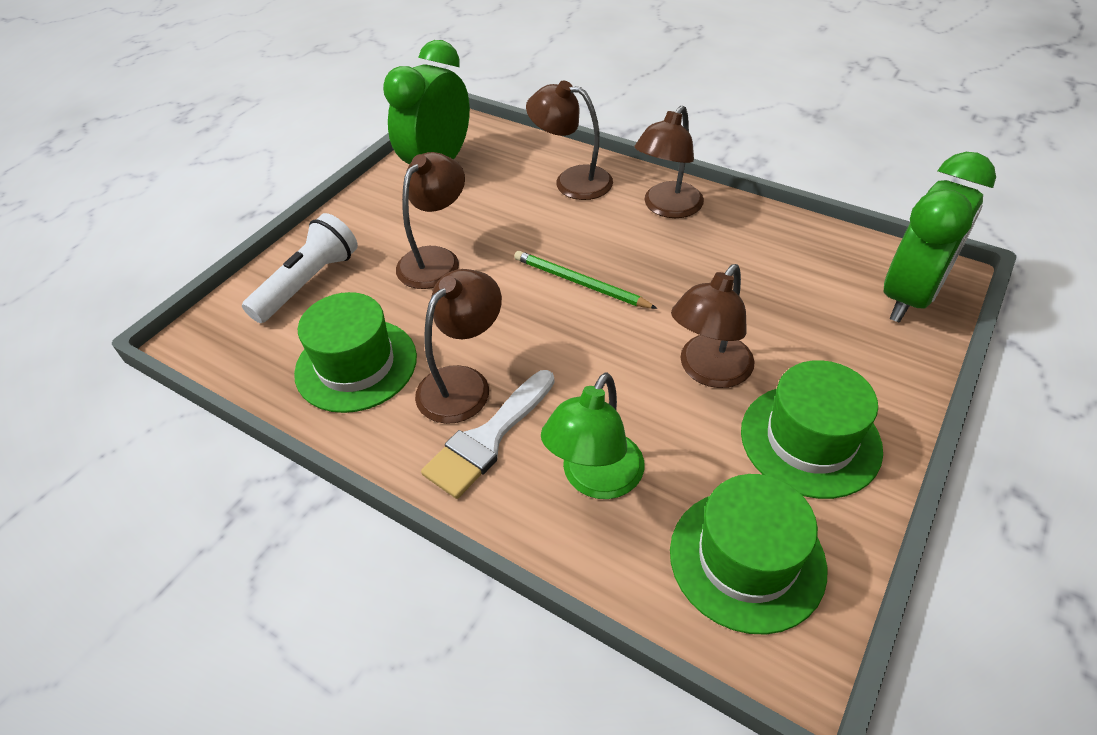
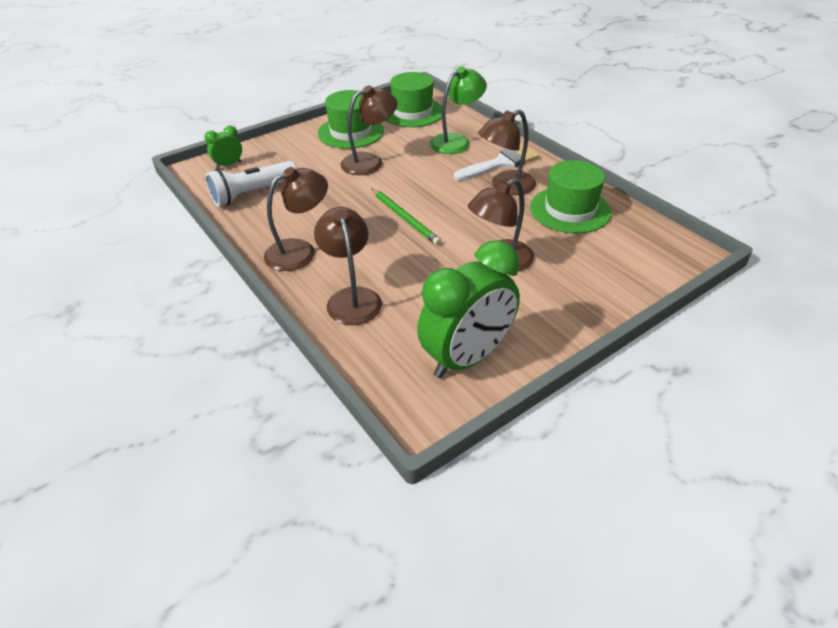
camera: 160 degrees left, 5 degrees down
(308, 283) = (606, 270): white flashlight -> white flashlight (252, 193)
(572, 181) = (351, 298): brown lamp -> brown lamp turned 150 degrees counterclockwise
(909, 296) = (229, 165): green clock -> green clock, size x0.45

